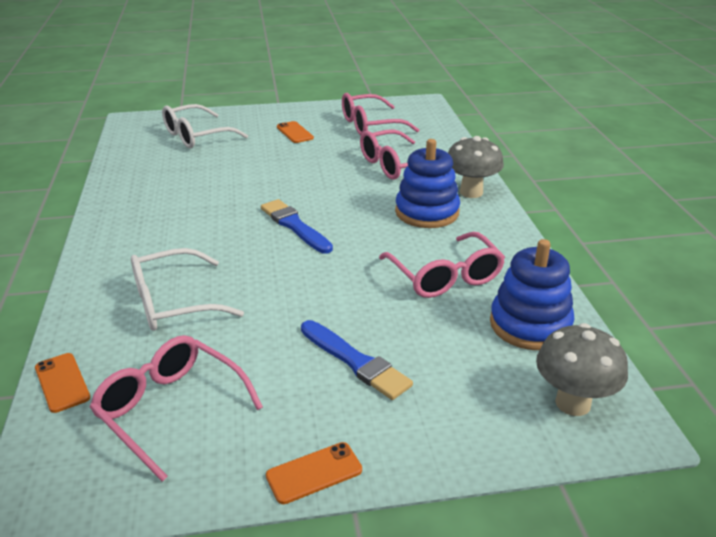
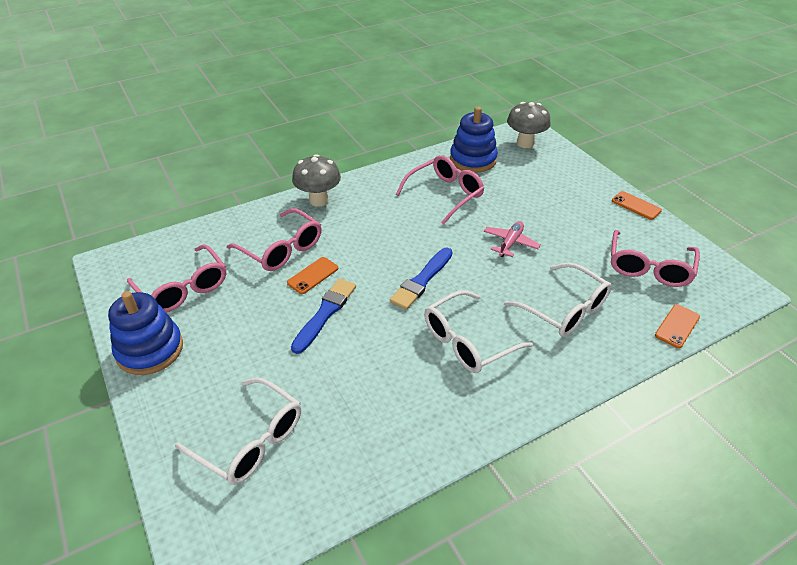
camera: 110 degrees left, 10 degrees up
(193, 231) = (467, 341): none -> white glasses
(295, 132) = (217, 345): orange phone -> orange phone (313, 275)
(312, 300) = (510, 243): none -> pink plane
(355, 361) = (552, 211): blue brush -> blue brush (325, 313)
(427, 212) = (362, 216): blue stacking toy -> blue stacking toy (150, 350)

